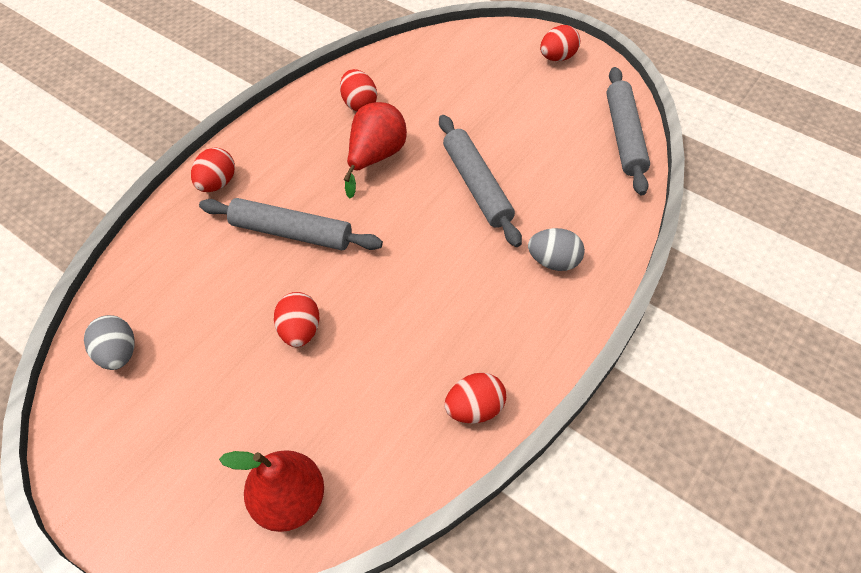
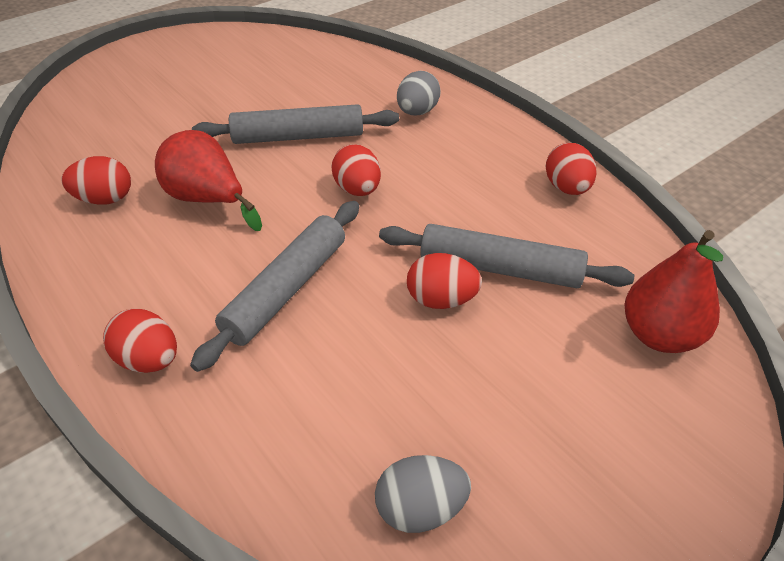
camera: 75 degrees left, 10 degrees down
(557, 57) = (156, 55): red egg -> red egg (357, 190)
(624, 136) = (290, 45): grey rolling pin -> grey rolling pin (499, 268)

